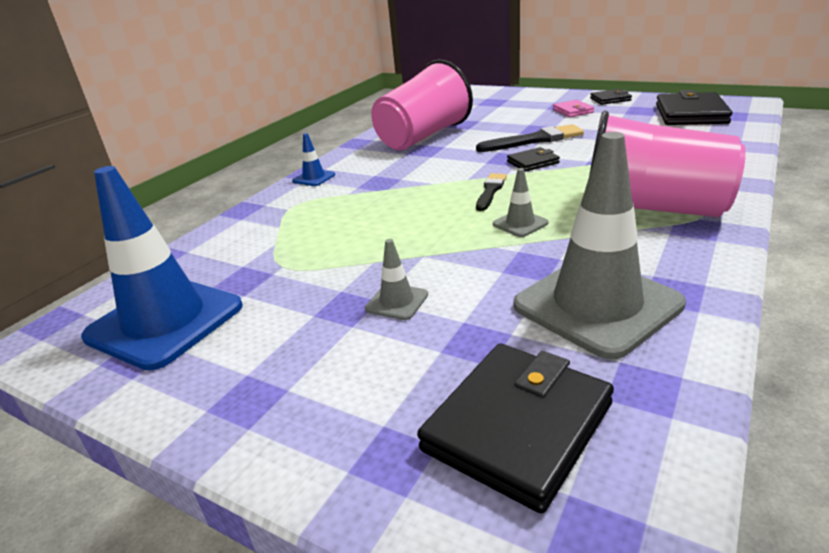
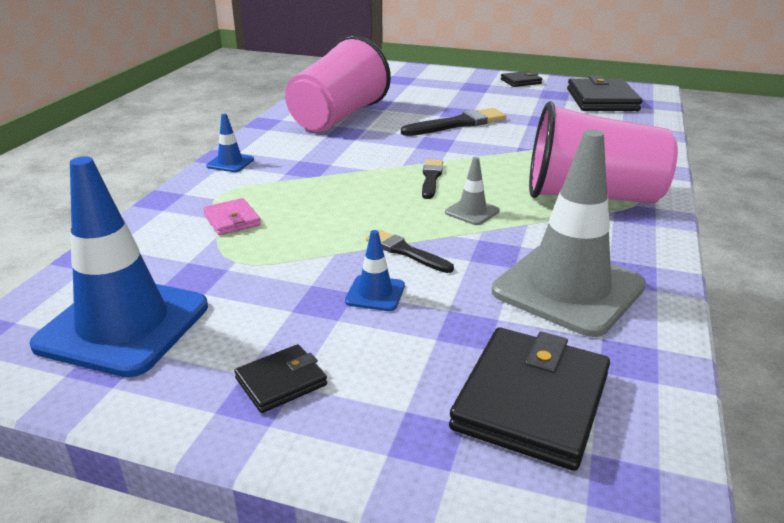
camera: 15 degrees left, 0 degrees up
(397, 302) = (375, 293): grey traffic cone -> blue traffic cone
(441, 261) = (405, 252): none -> black brush
(533, 162) = (464, 148): black wallet -> black wallet (281, 382)
(573, 111) = (487, 93): pink wallet -> pink wallet (232, 220)

